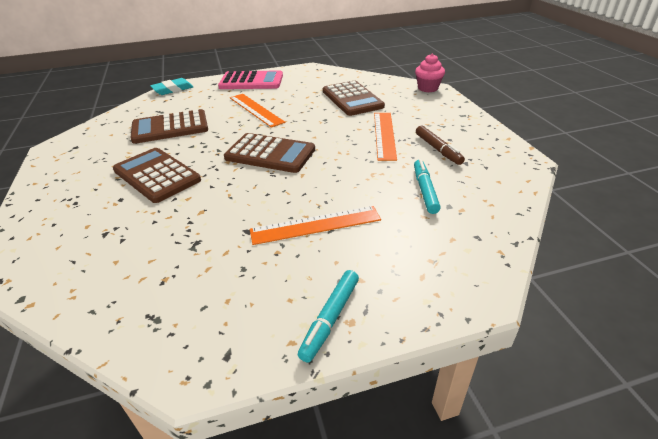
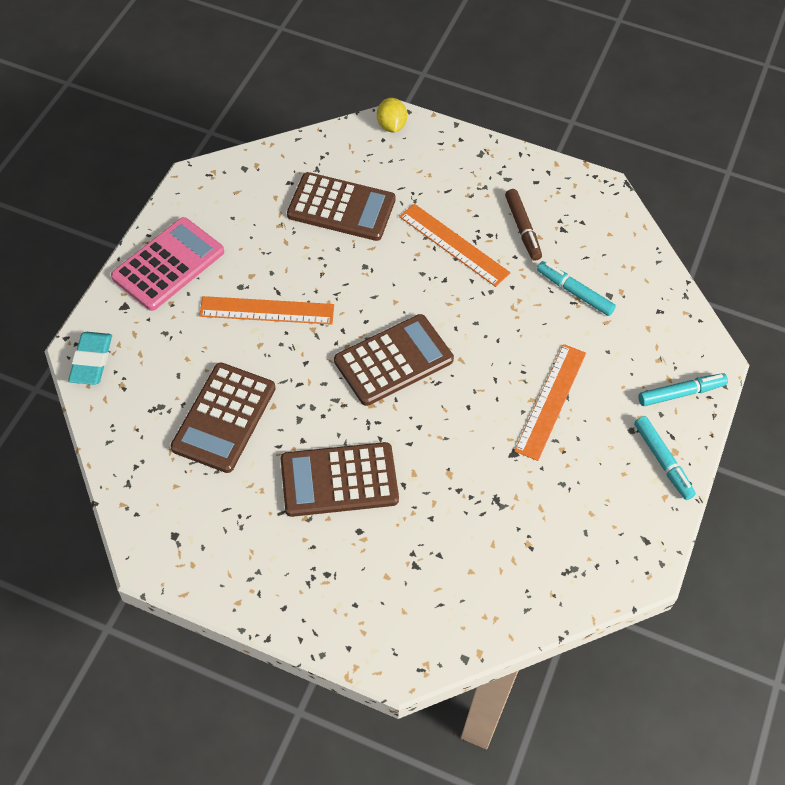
camera: 55 degrees left, 20 degrees up
(418, 292) = (681, 393): none -> turquoise marker
(428, 88) = (391, 126): pink cupcake -> yellow lemon
(438, 149) = (522, 228): brown marker -> brown marker turned 60 degrees clockwise

